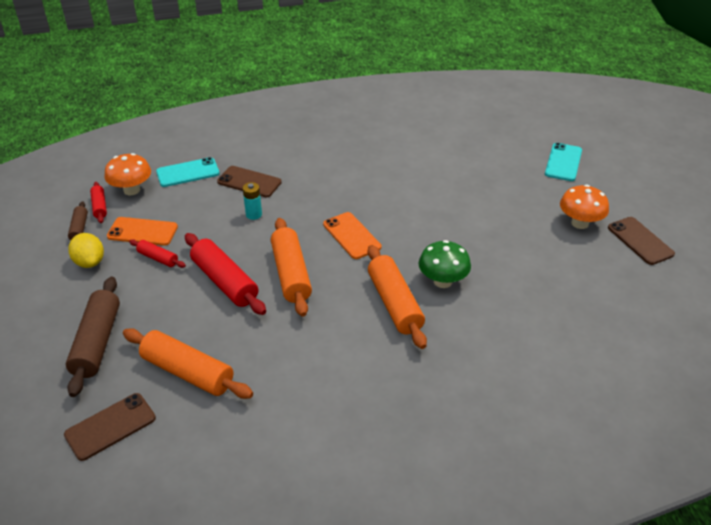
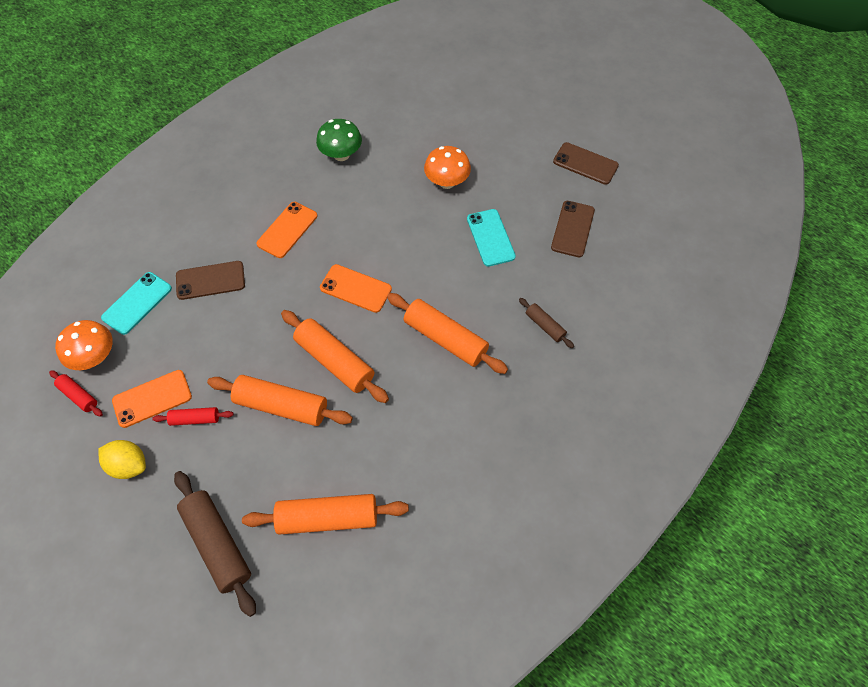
camera: 35 degrees left, 20 degrees up
(79, 228) = (81, 434): brown rolling pin -> brown rolling pin (545, 326)
(110, 426) = (306, 614): brown phone -> brown phone (572, 229)
(224, 282) = (282, 406): red rolling pin -> orange rolling pin
(254, 214) = (247, 316): turquoise battery -> none
(334, 176) = (287, 230): none -> orange phone
(442, 281) = (467, 292): green mushroom -> green mushroom (341, 155)
(563, 162) = (474, 109): turquoise phone -> turquoise phone (490, 237)
(580, 223) = (530, 170): orange mushroom -> orange mushroom (447, 182)

